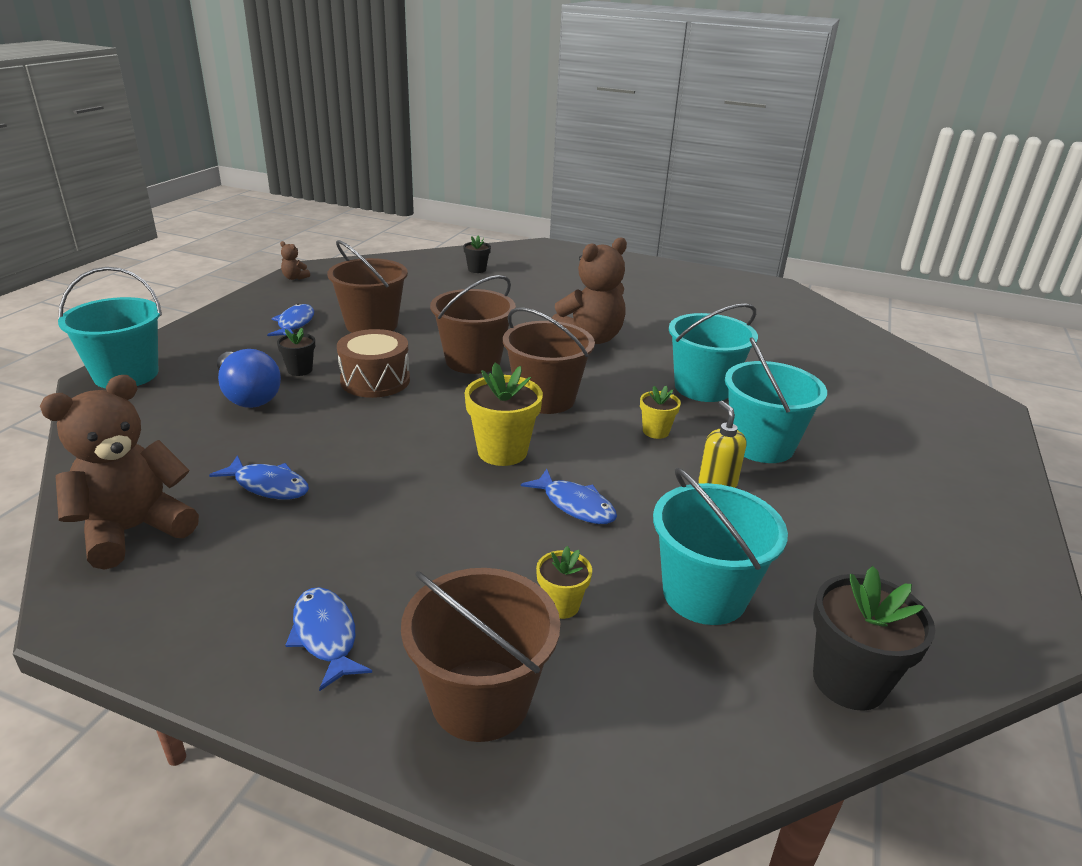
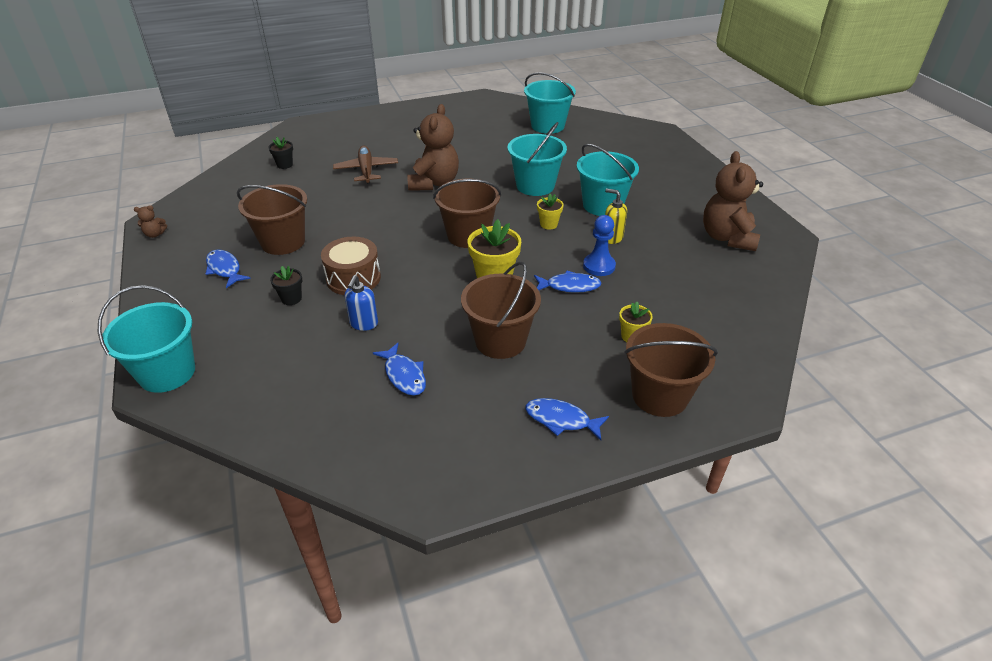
camera: 40 degrees left, 10 degrees up
(133, 530) = (373, 448): brown teddy bear -> brown teddy bear (727, 238)
(248, 395) = (288, 334): blue light bulb -> none
(268, 486) = (404, 375): blue fish -> blue fish turned 75 degrees clockwise
(316, 422) = (364, 324): none -> blue soap dispenser
(473, 361) = (391, 233): brown bucket -> brown bucket (500, 341)
(541, 301) = (366, 170): none -> brown plane
(648, 504) = (599, 266): none -> blue pawn
(704, 594) = (675, 293): turquoise bucket -> turquoise bucket (547, 126)
(848, 681) = (761, 295): black flower pot -> none

